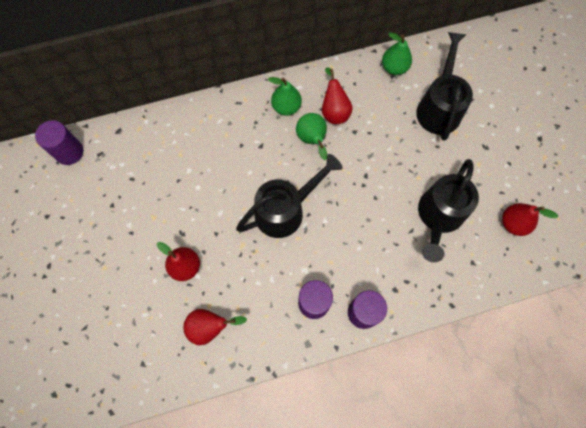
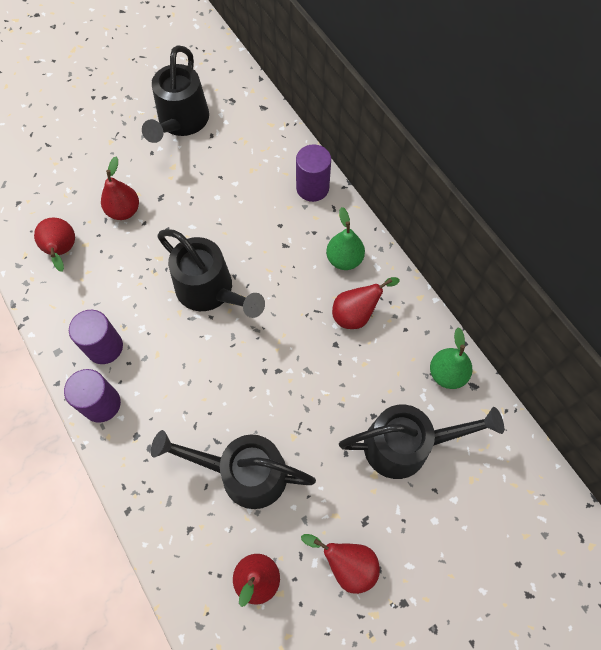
camera: 75 degrees right, 5 degrees down
(69, 152) = (226, 75): purple cylinder -> purple cylinder (312, 188)
(108, 201) = (181, 123): none -> black watering can
(312, 140) = (308, 298): green pear -> none
(511, 165) = (347, 564): none -> red pear

